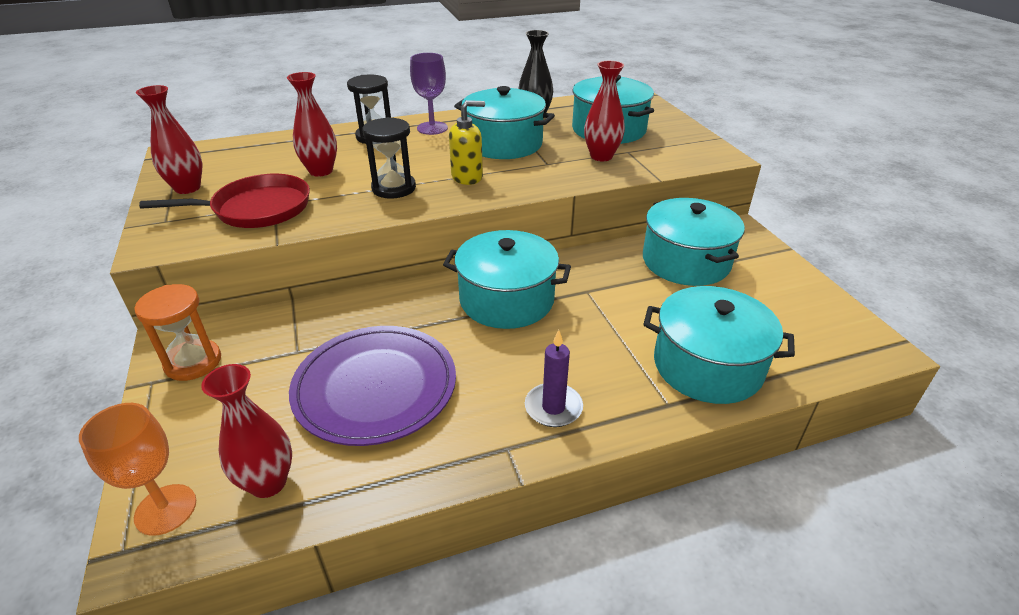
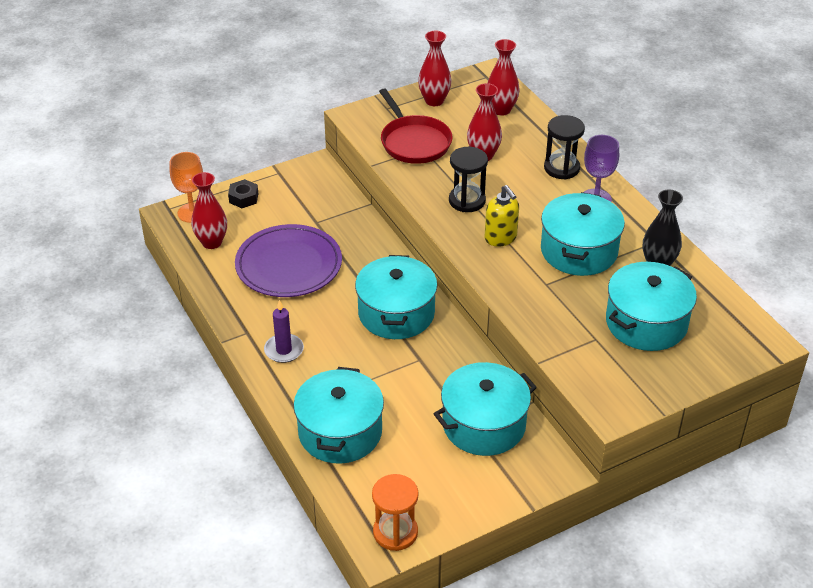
camera: 80 degrees right, 5 degrees up
(180, 430) = (243, 198): none -> black nut
(193, 362) = (298, 182): orange hourglass -> orange hourglass (395, 532)
(601, 156) = (575, 320): red vase -> red vase (501, 110)

